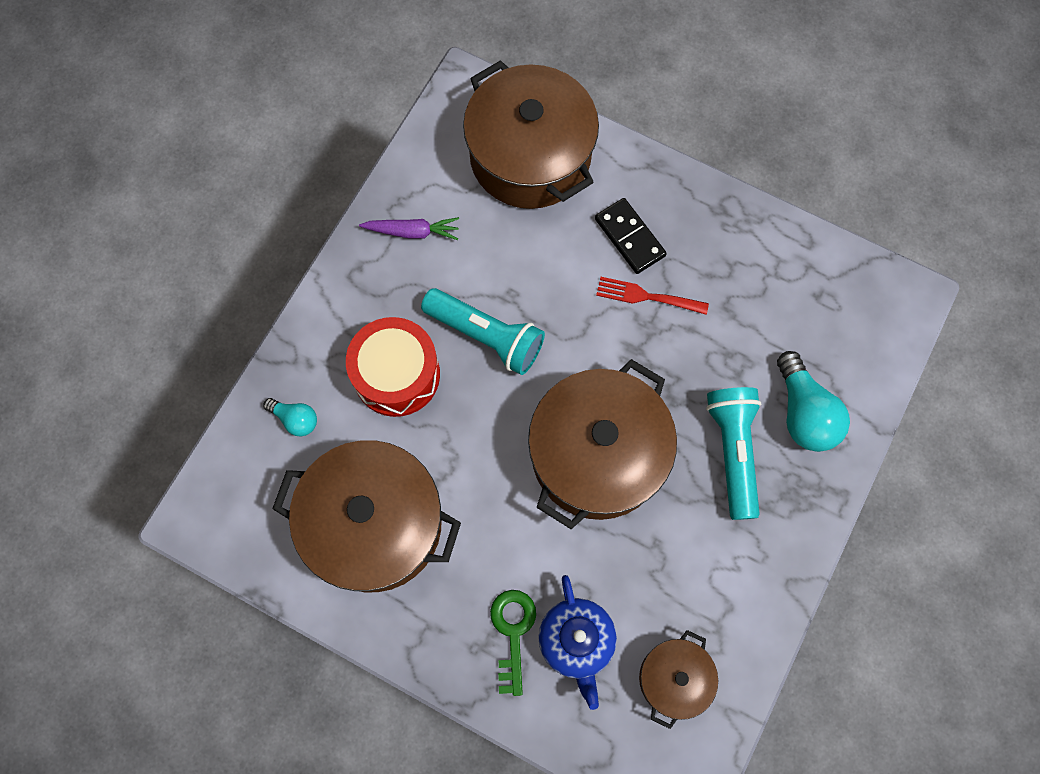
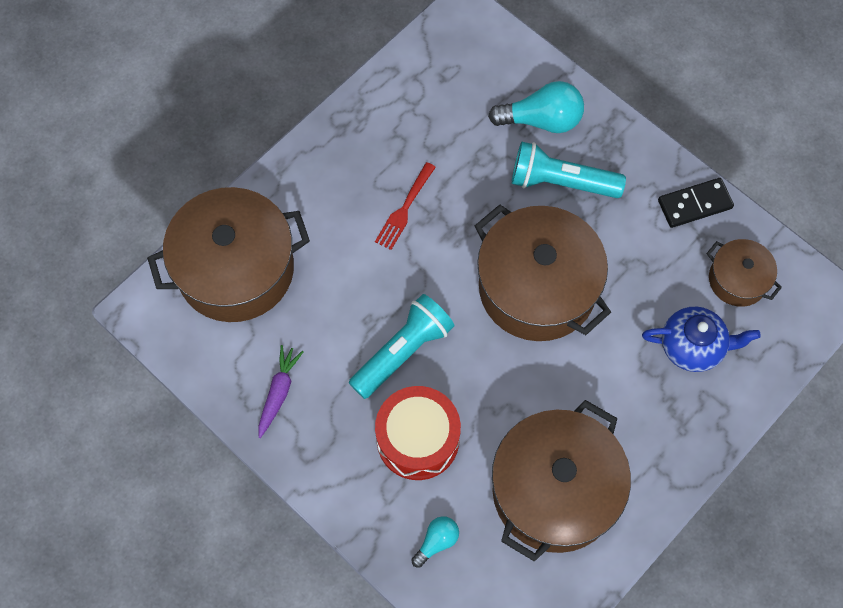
camera: 75 degrees left, 5 degrees down
(513, 633) = (675, 395): green key -> none
(630, 237) = (344, 207): black domino -> black domino (694, 204)

